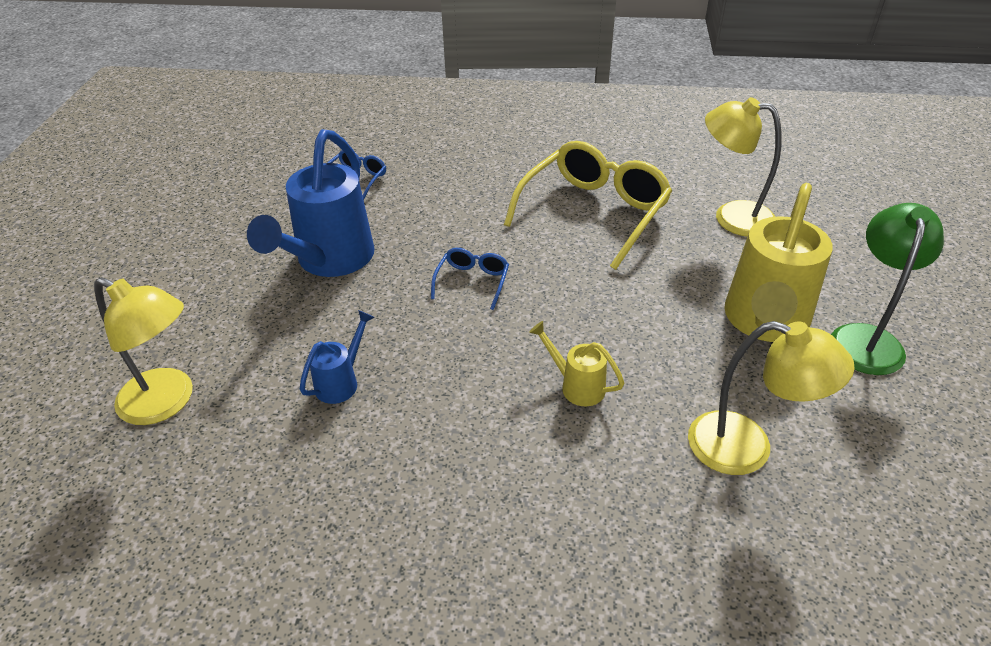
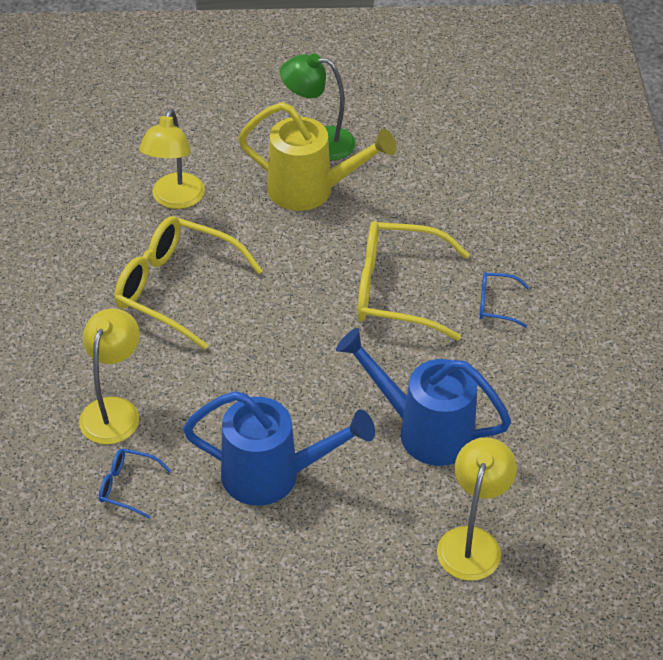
camera: 100 degrees left, 5 degrees up
(341, 382) = (424, 430): blue watering can -> blue watering can, size x2.15
(472, 282) = (289, 364): blue glasses -> blue glasses (496, 304)
(576, 386) = (397, 291): yellow watering can -> yellow glasses
(747, 448) = (433, 207): yellow lamp -> yellow lamp (114, 410)

